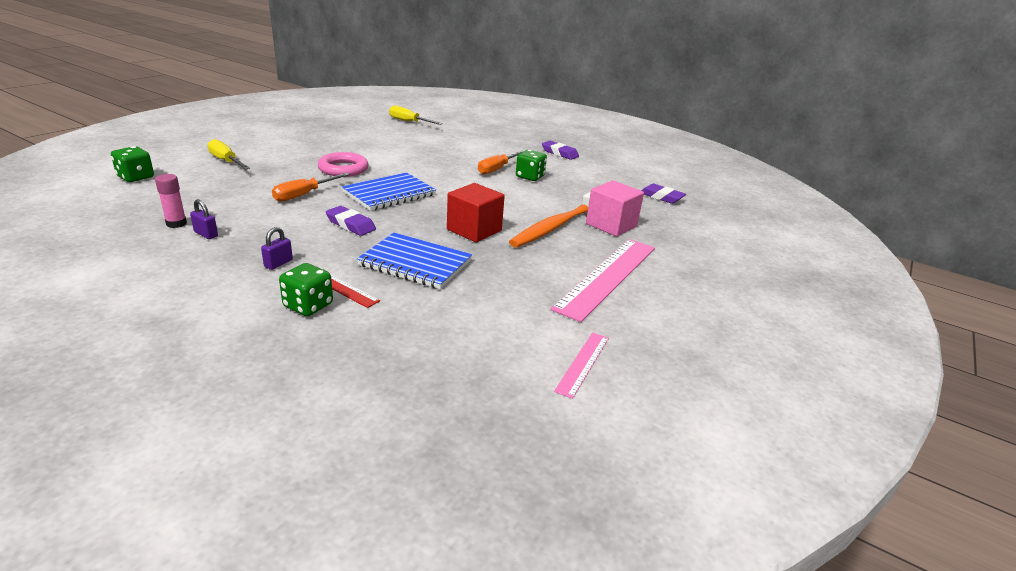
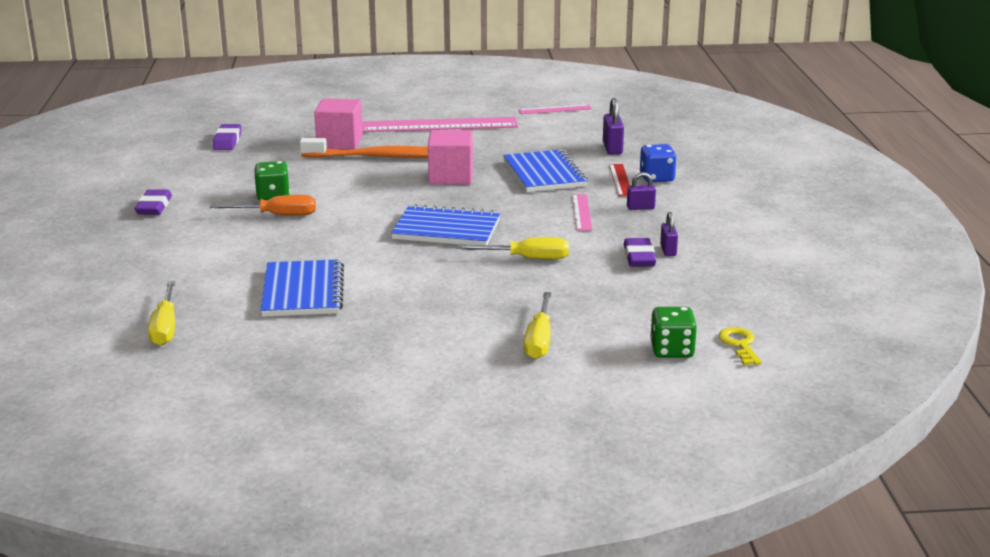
camera: 125 degrees left, 5 degrees down
(88, 192) = (740, 344): none -> yellow key
(176, 224) = (683, 270): pink glue stick -> none
(304, 195) = (526, 258): orange screwdriver -> yellow screwdriver
(308, 306) = (657, 178): green dice -> blue dice
(322, 240) = (581, 212): none -> pink ruler
(343, 169) = (429, 276): pink ring -> none
(350, 225) = (537, 215): purple eraser -> purple eraser (639, 257)
(389, 145) = (302, 291): none -> blue notebook
(413, 327) = (612, 148): none -> purple padlock
(474, 230) = (451, 177): red cube -> pink cube

